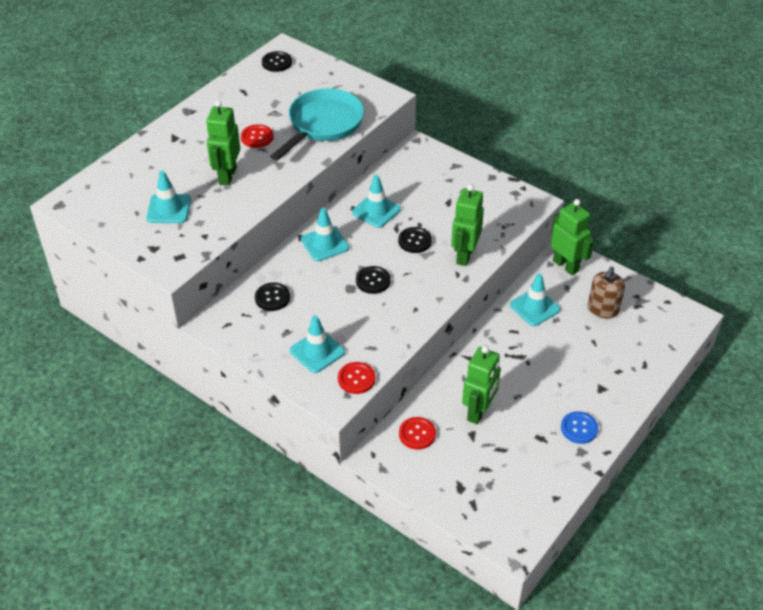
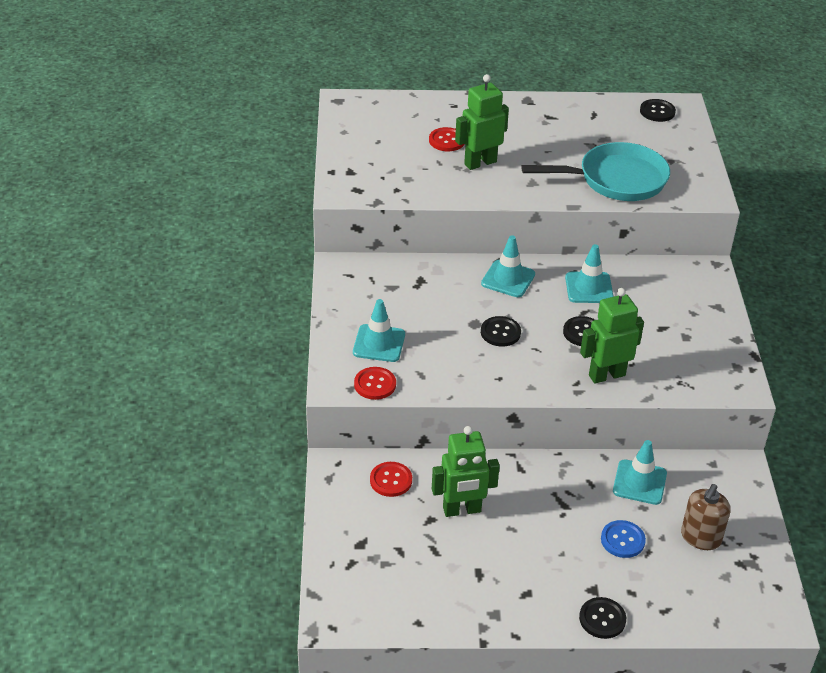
camera: 50 degrees right, 5 degrees down
(169, 209) = (402, 155): turquoise traffic cone -> none
(257, 137) = (548, 153): red button -> red button (447, 141)
(272, 298) = (408, 283): black button -> black button (602, 619)
(566, 265) = (725, 477): green robot -> none
(579, 428) = (522, 597): blue button -> blue button (622, 540)
(602, 309) = (700, 537): brown soap dispenser -> brown soap dispenser turned 45 degrees counterclockwise

